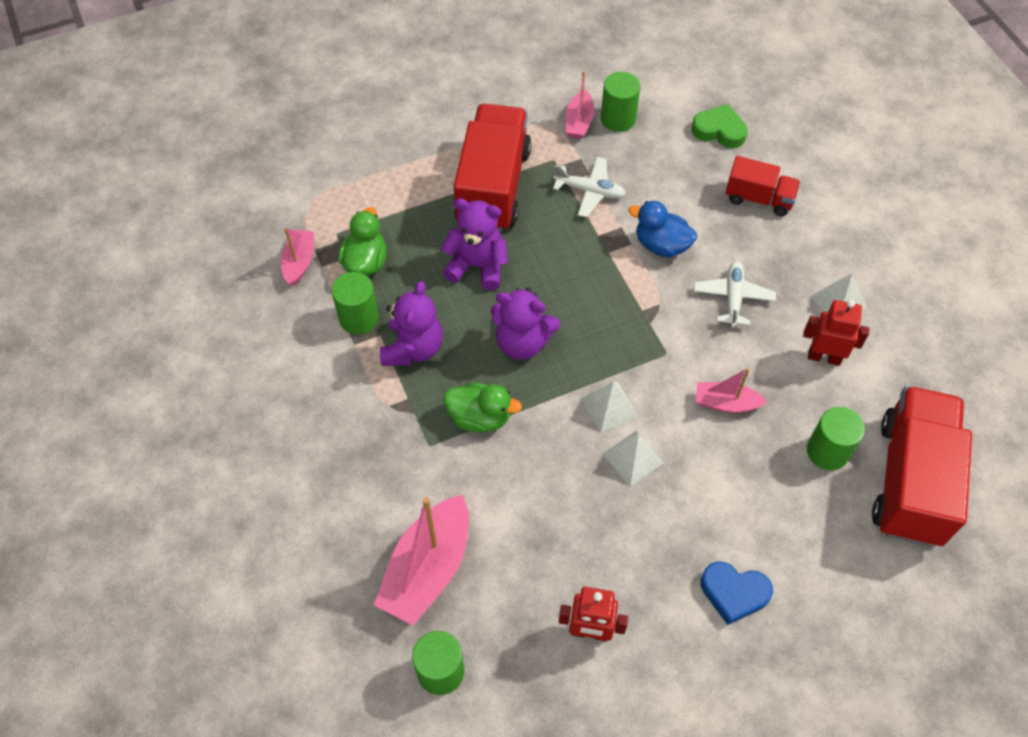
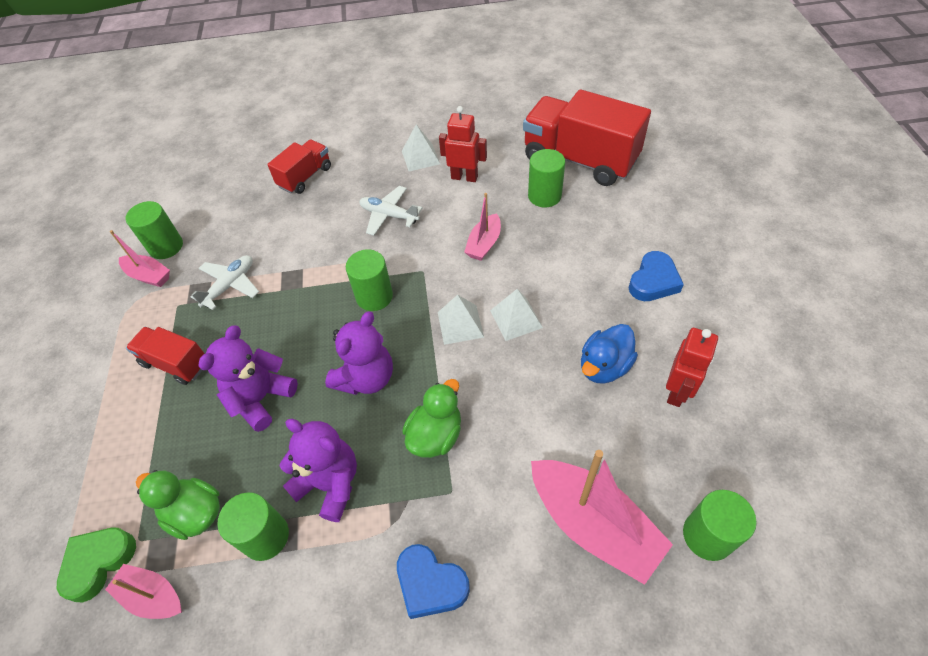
camera: 70 degrees left, 5 degrees down
(348, 449) = (430, 584): none -> blue heart
(493, 187) = (175, 363): red truck -> red truck, size x0.53
(618, 319) = (374, 296): none -> green cylinder
(661, 245) = (315, 248): blue duck -> blue duck (604, 366)
(719, 130) = (225, 184): green heart -> green heart (98, 562)
(824, 357) = (464, 177): red robot -> red robot turned 75 degrees clockwise

